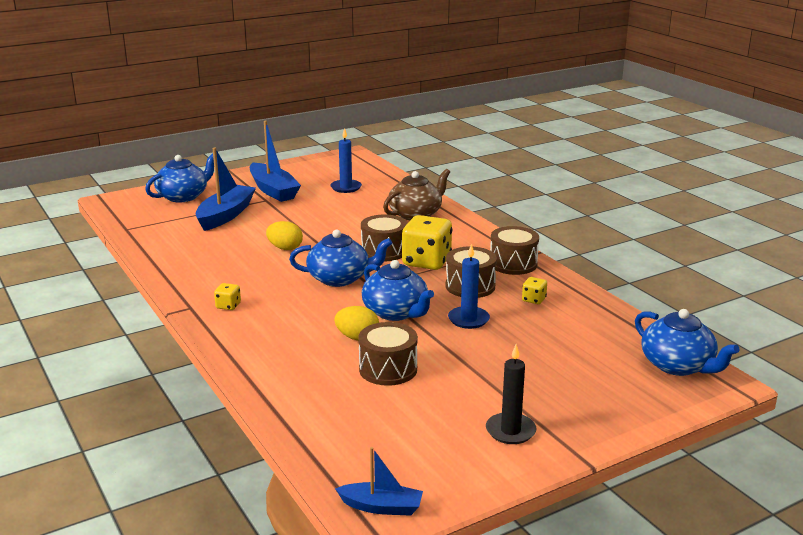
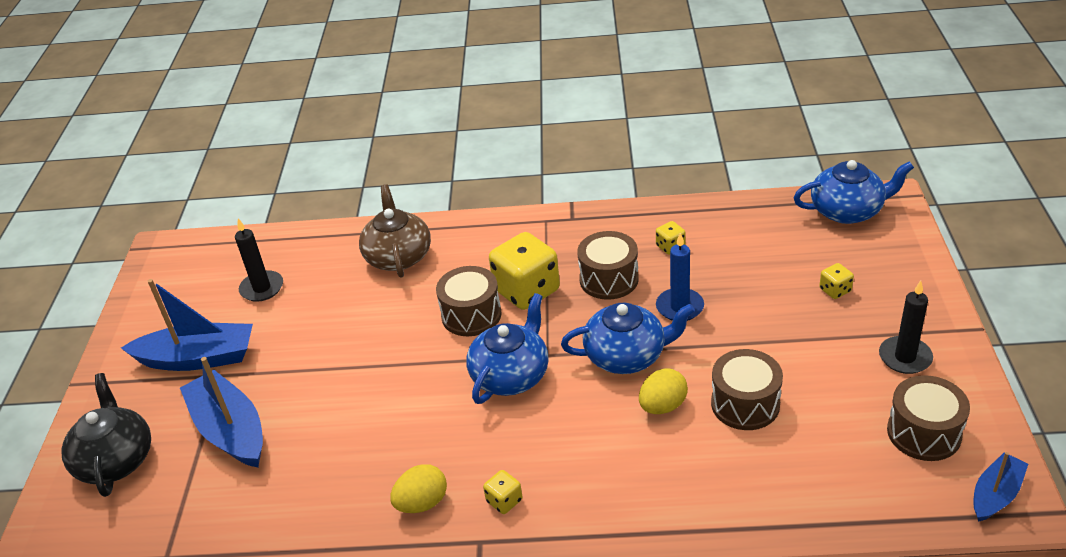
camera: 55 degrees left, 15 degrees up
(183, 196) = (116, 460): blue teapot -> black teapot
(285, 248) = (387, 399): yellow egg -> yellow egg (422, 503)
(346, 187) = (262, 288): blue candle -> black candle
(513, 264) = (583, 230): brown drum -> brown drum (924, 433)
(561, 381) = (835, 290): none -> yellow dice

